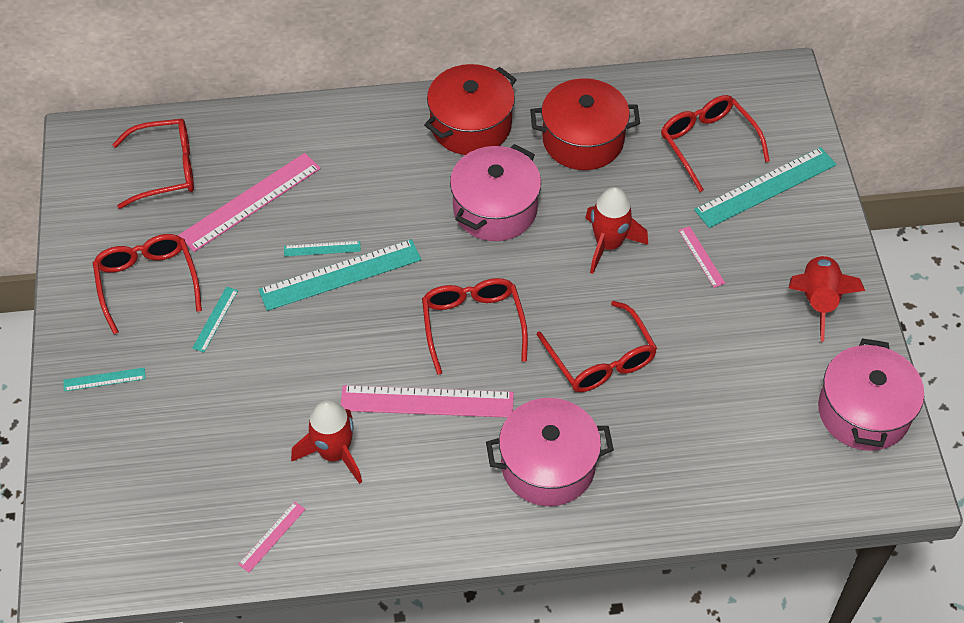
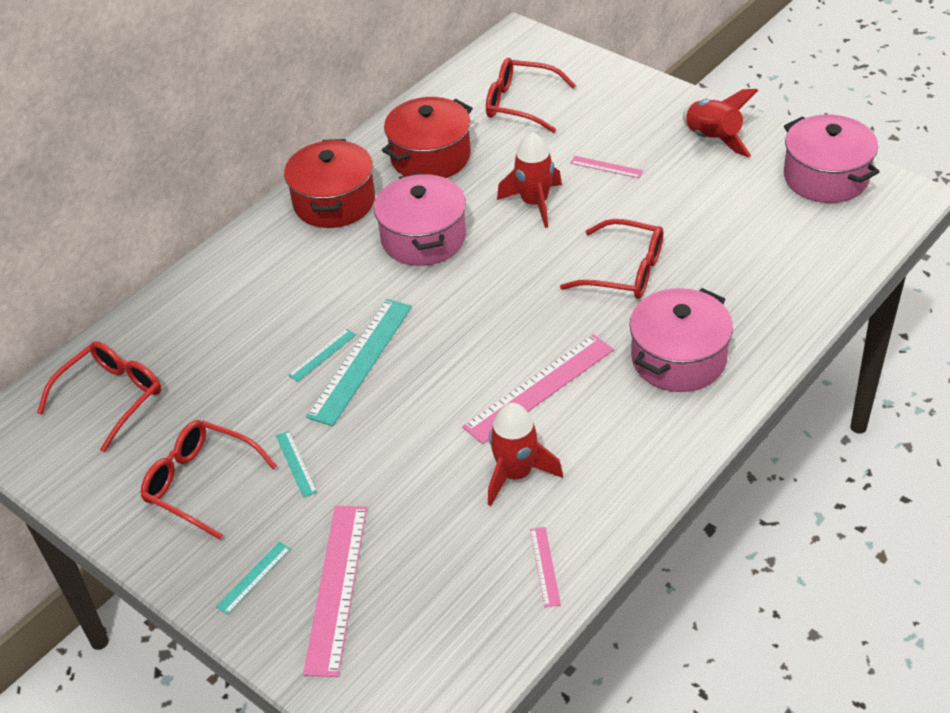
camera: 40 degrees left, 10 degrees down
(250, 201) = (218, 367): pink ruler -> pink ruler (336, 587)
(473, 324) = (506, 317): red glasses -> none
(765, 187) = (593, 102): turquoise ruler -> none

